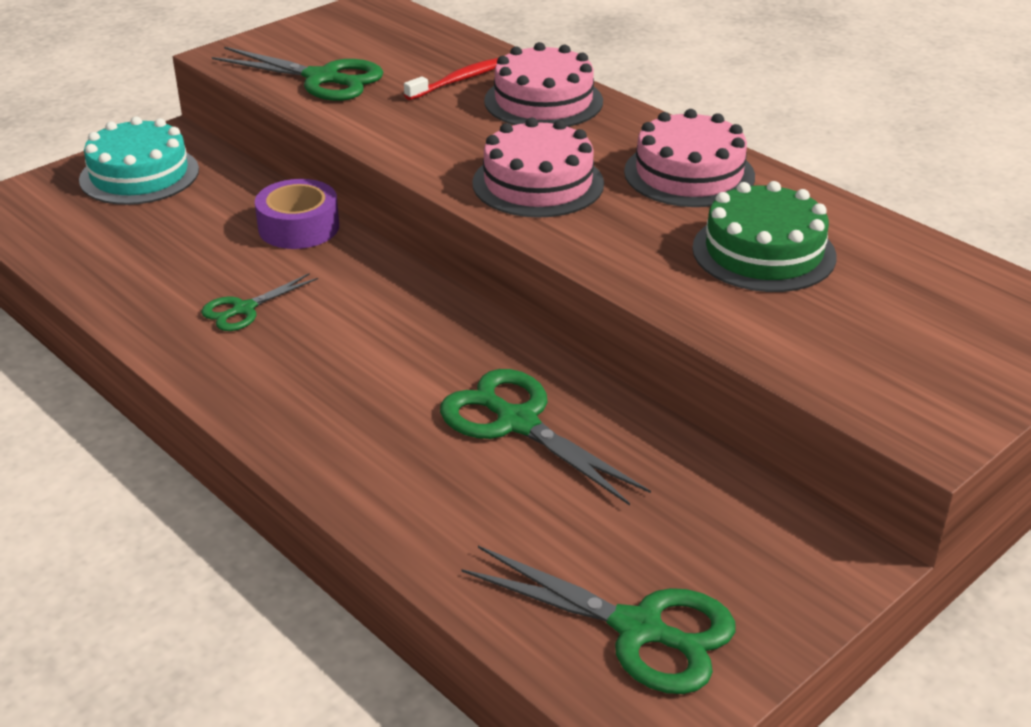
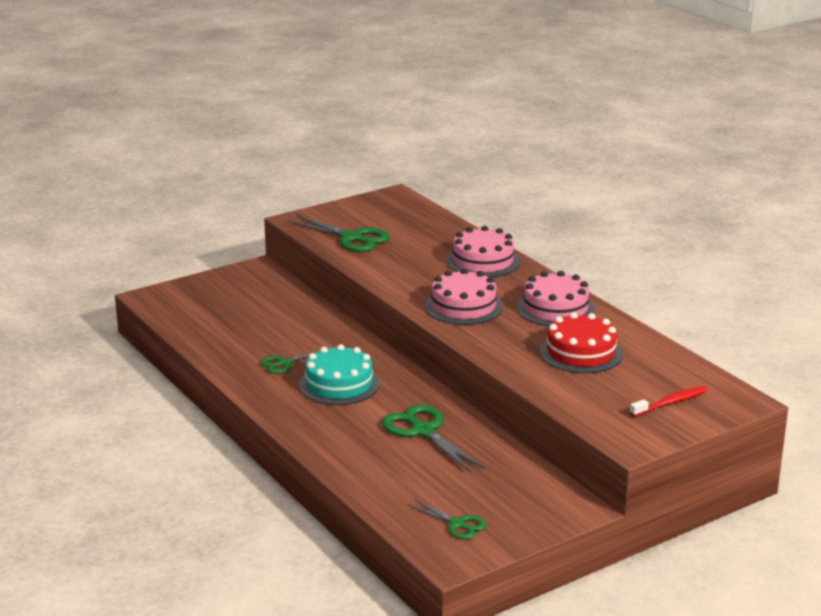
camera: 10 degrees right, 10 degrees down
(139, 175) = (235, 287): turquoise cake -> turquoise cake (339, 384)
(299, 227) = (324, 323): purple tape -> none
(459, 80) = (435, 245): red toothbrush -> red toothbrush (670, 403)
(638, 629) = (457, 524): green scissors -> green scissors, size x0.58
(763, 252) = (581, 353): green cake -> red cake

